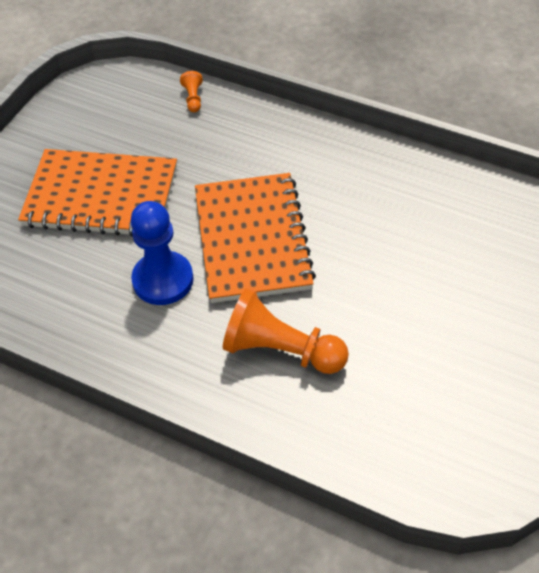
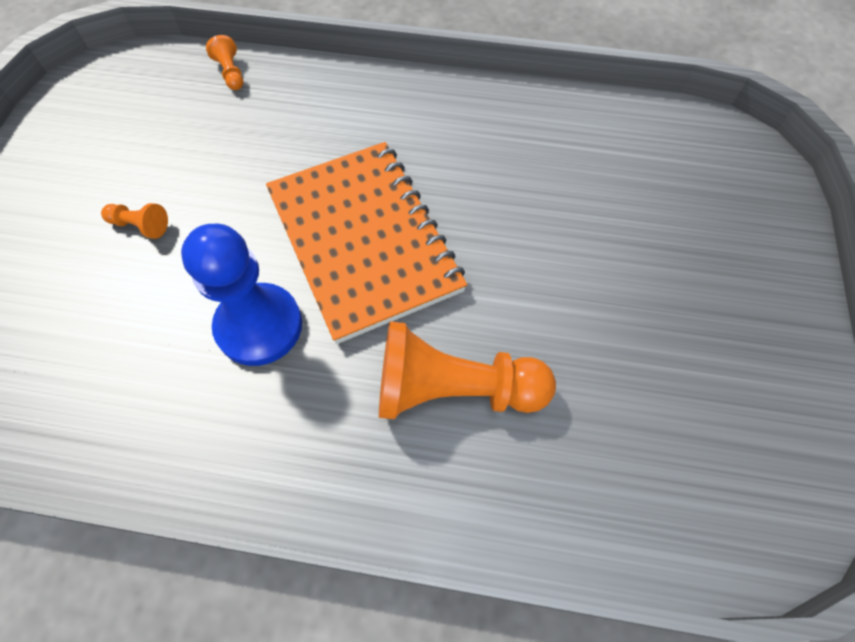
camera: 20 degrees left, 10 degrees up
(101, 196) = (140, 226): orange notebook -> orange pawn

